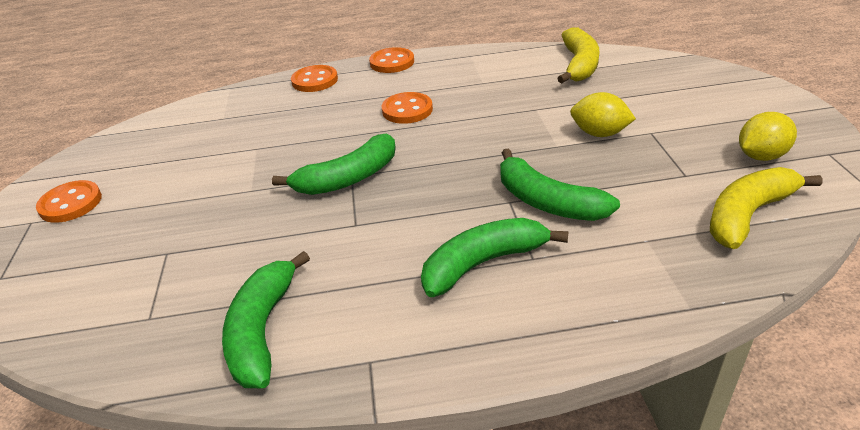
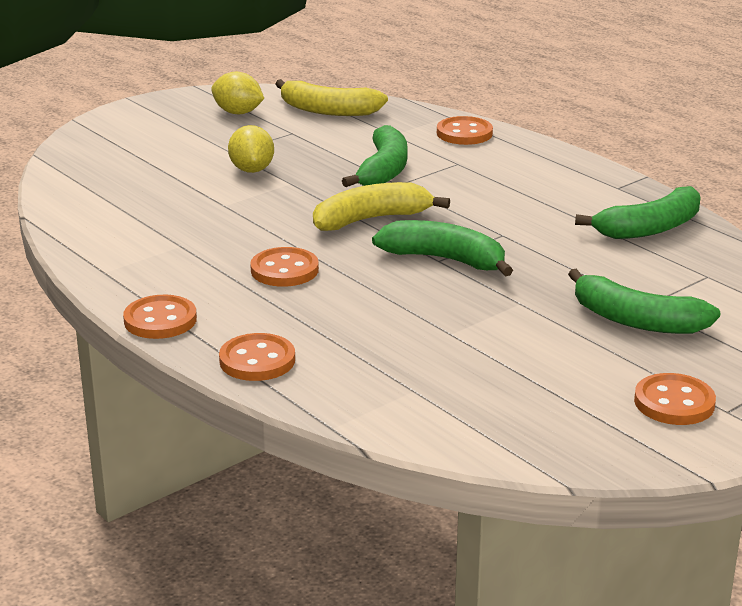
camera: 125 degrees left, 10 degrees down
(483, 263) = (485, 176): green banana -> green banana (637, 321)
(579, 65) = (97, 203): yellow banana -> yellow banana (371, 219)
(619, 298) = (464, 133): none -> orange button

